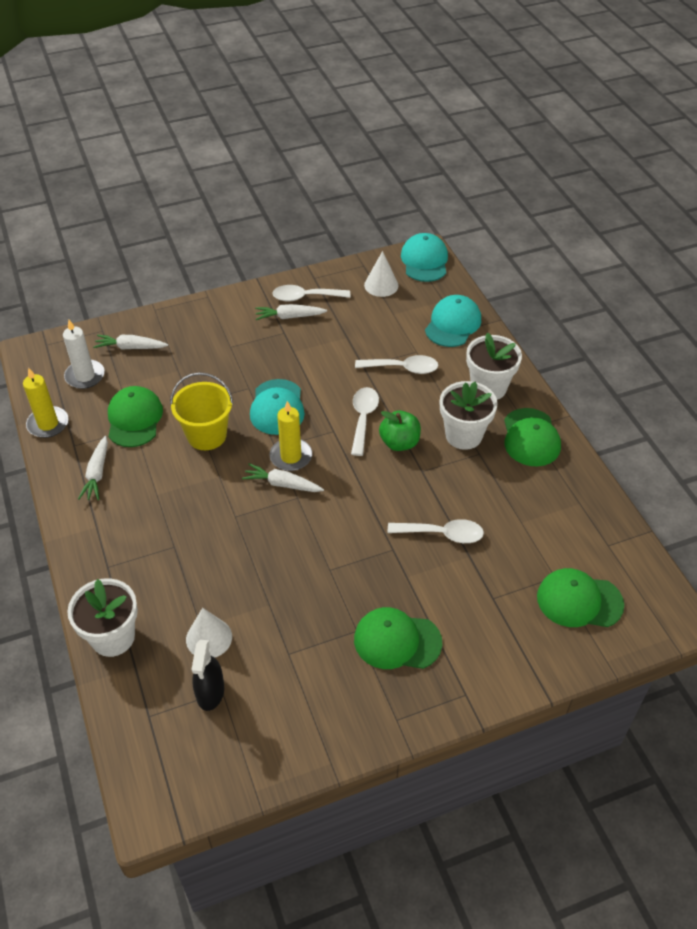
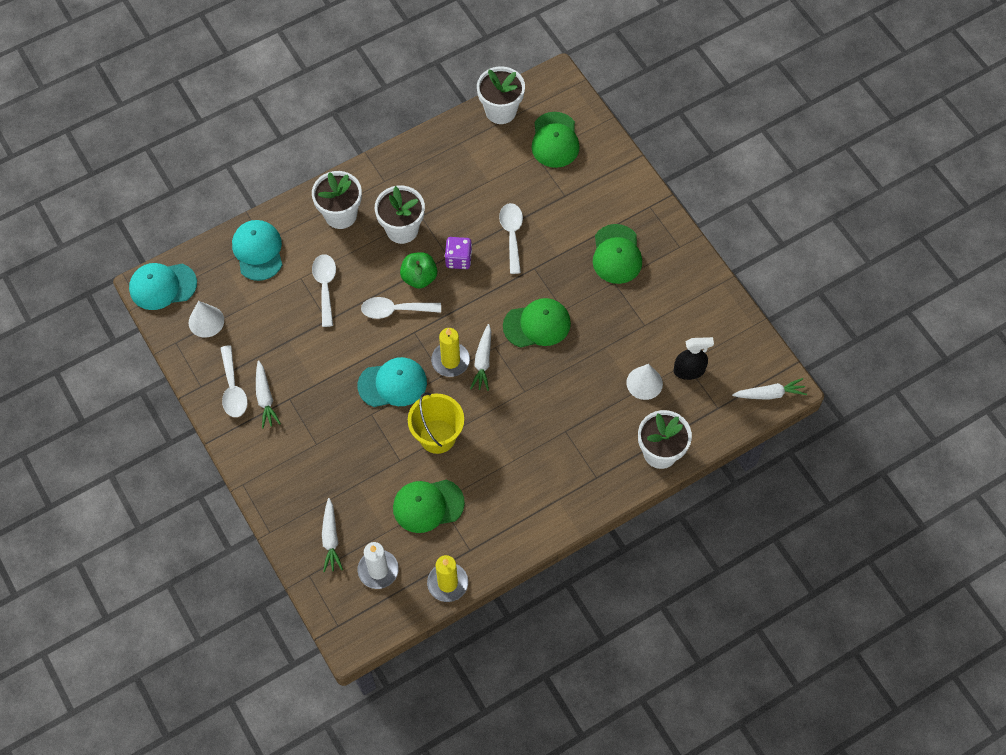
camera: 100 degrees left, 15 degrees up
(97, 473) = (500, 518): white carrot -> white carrot (769, 394)
(417, 479) = (458, 259): none -> purple dice
(453, 324) = (258, 251): turquoise cap -> turquoise cap turned 60 degrees clockwise
(531, 437) = (396, 179): green cap -> green cap (537, 324)
(626, 549) = (500, 111): none -> white flower pot

